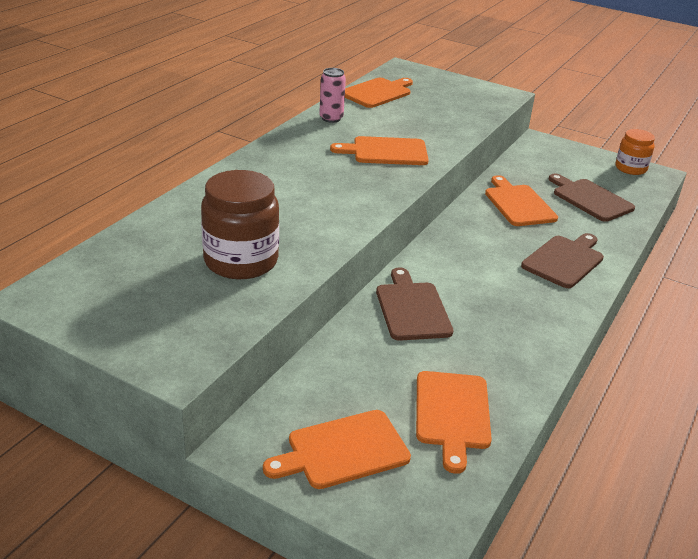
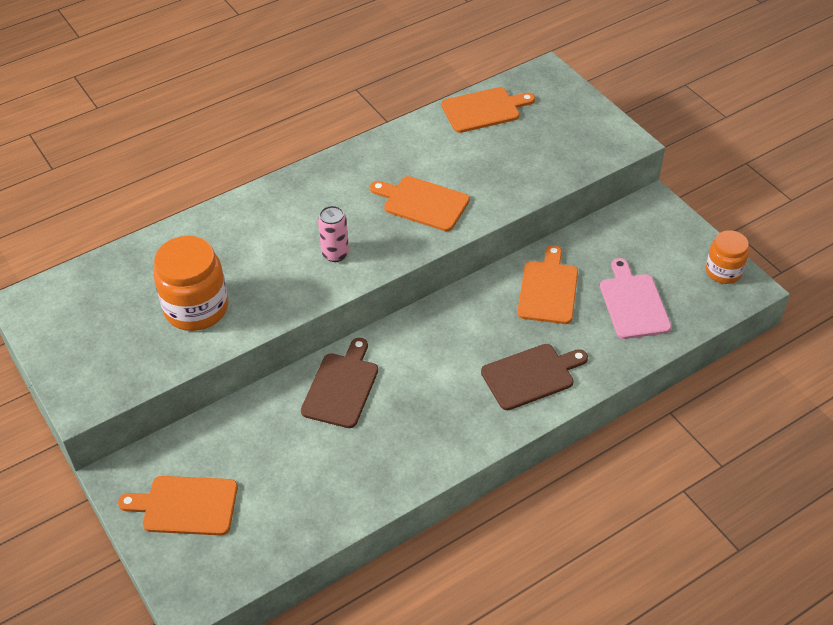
camera: 30 degrees right, 15 degrees up
(241, 261) = (196, 308): brown jar -> orange jar
(331, 118) = (405, 140): pink can -> pink can (335, 254)
(452, 414) = (291, 504): orange cutting board -> none
(590, 199) = (633, 303): brown cutting board -> pink cutting board

